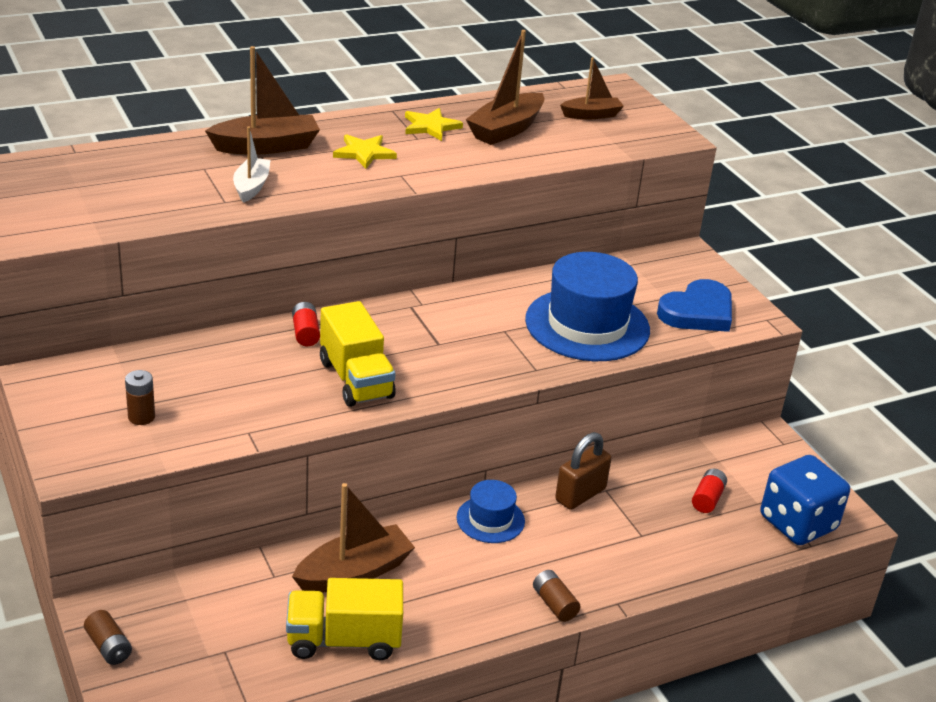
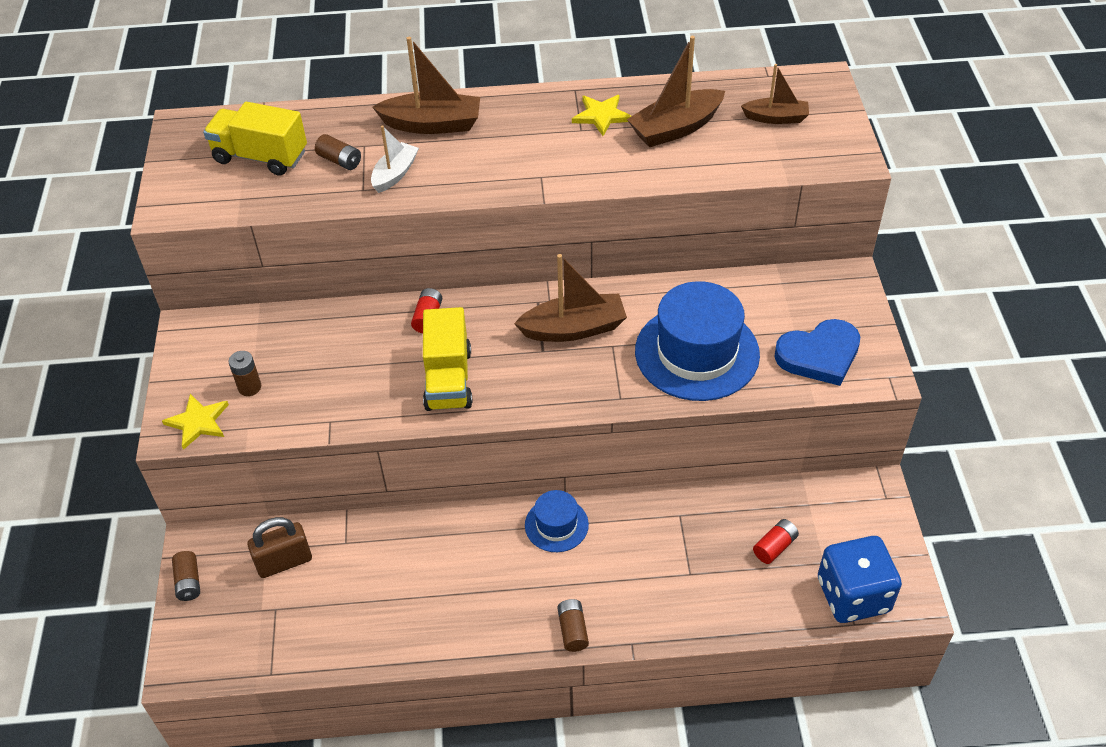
camera: 25 degrees right, 15 degrees up
(185, 182) = (340, 160): none -> brown battery
(344, 640) = (374, 623): yellow truck -> yellow truck (260, 157)
(354, 573) = (413, 555): brown boat -> brown boat (574, 329)
(364, 153) = (519, 144): yellow star -> yellow star (198, 422)
(580, 494) = (652, 515): brown padlock -> brown padlock (284, 562)

